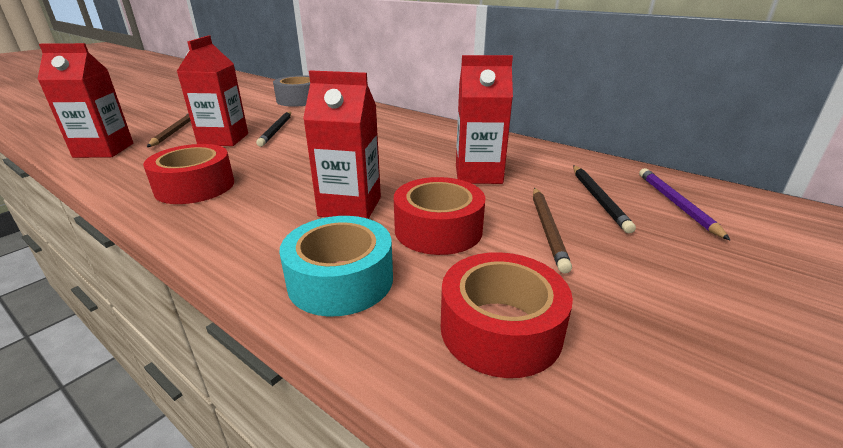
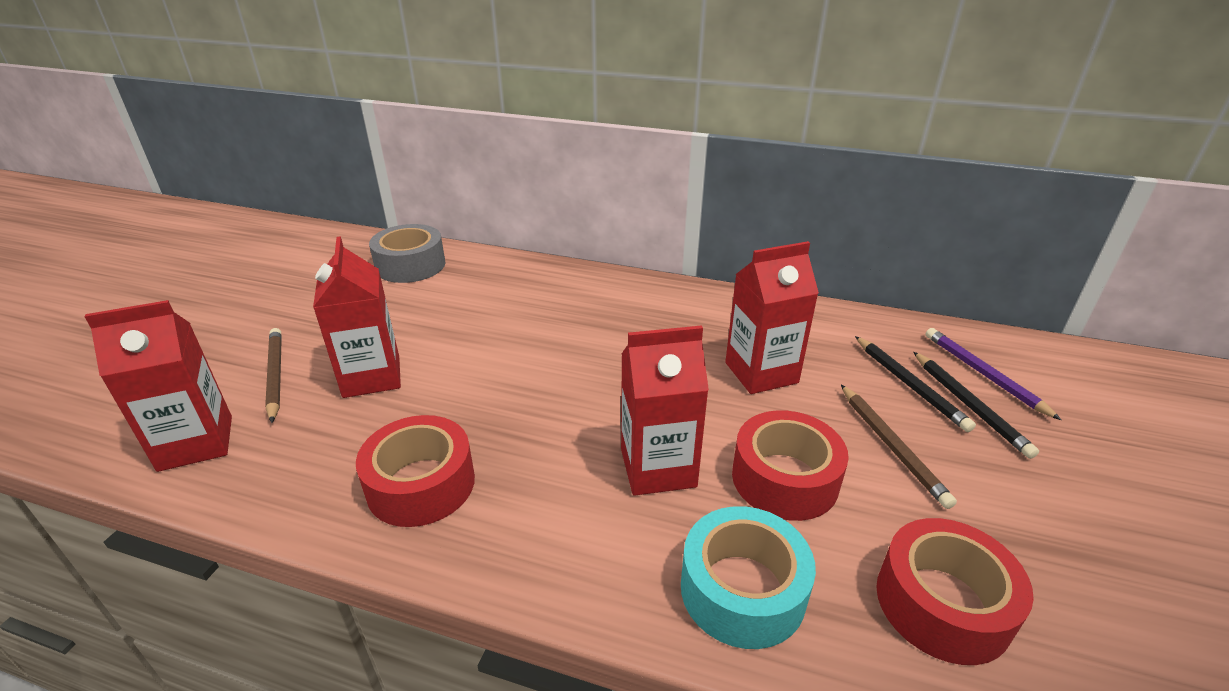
camera: 20 degrees left, 5 degrees up
(276, 130) = (435, 340): black pencil -> black pencil (969, 406)

